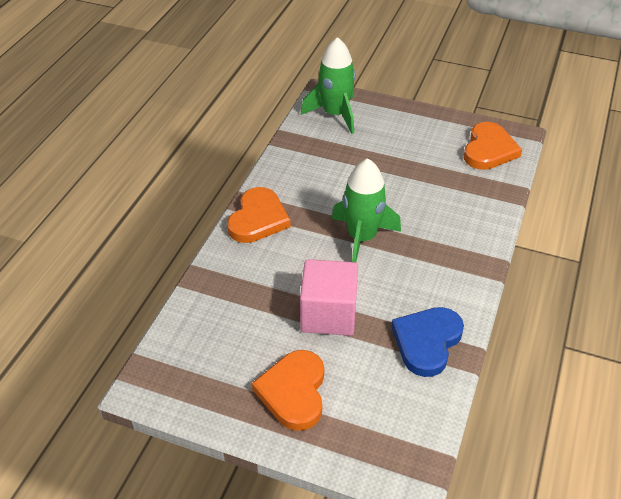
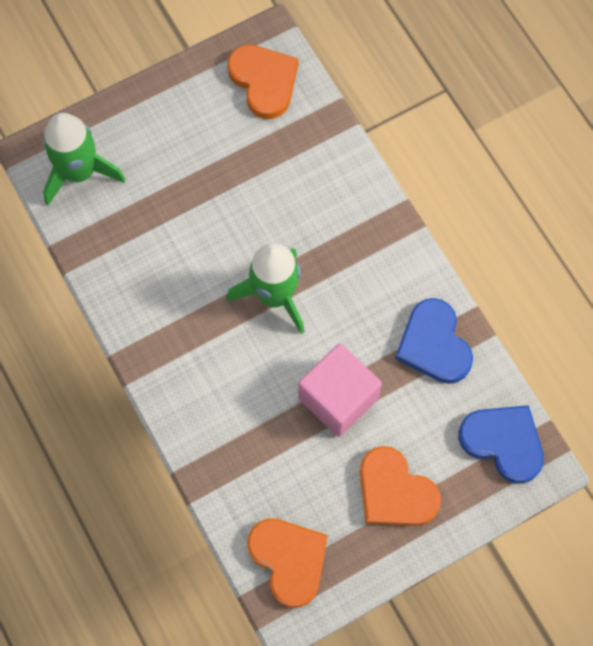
camera: 50 degrees left, 25 degrees up
(258, 219) = (167, 367): orange heart -> orange heart (289, 560)
(402, 436) = (503, 442): none -> blue heart

